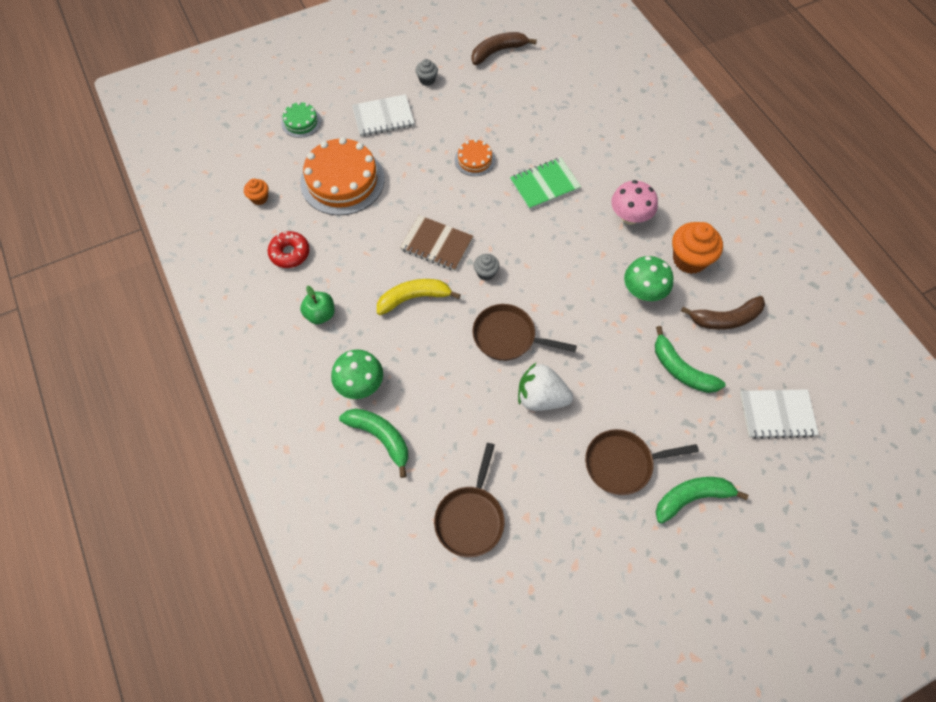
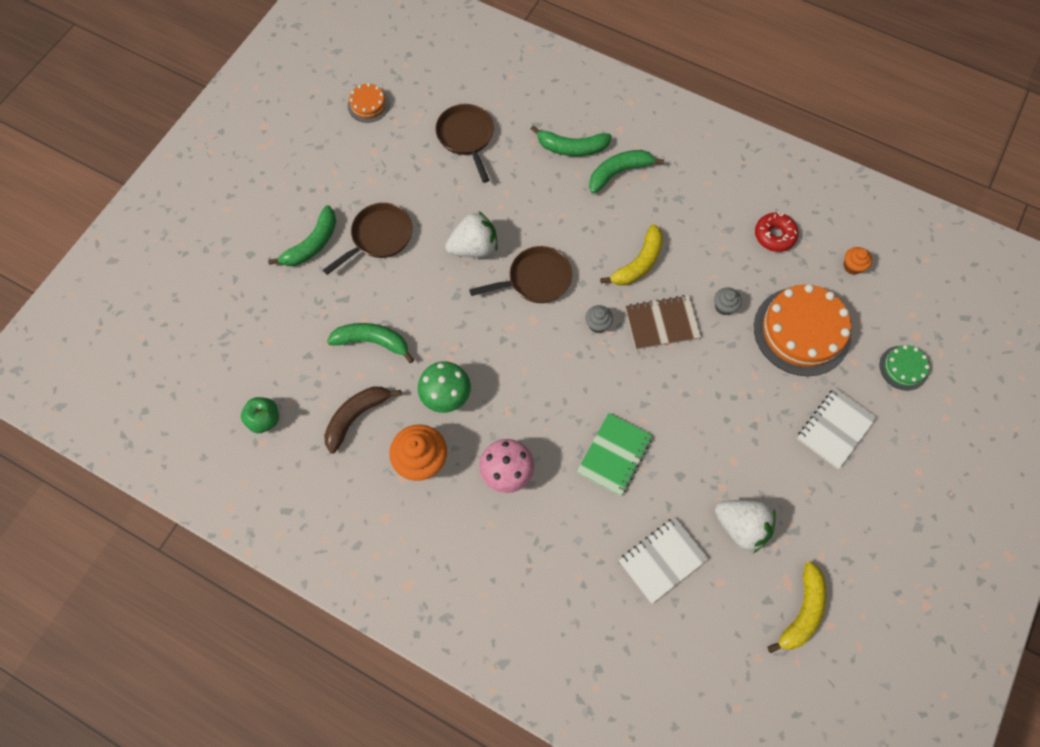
camera: 145 degrees right, 5 degrees up
(320, 314) = (699, 203): green apple -> green apple (264, 419)
(360, 385) = (619, 172): green mushroom -> green banana
(427, 80) = (838, 510): grey cupcake -> grey cupcake (724, 306)
(474, 160) = (703, 438): orange cake -> orange cake (368, 105)
(495, 104) = (741, 526): none -> white strawberry
(498, 51) = (801, 611): brown banana -> yellow banana
(777, 414) = (271, 352): white notebook -> white notebook (662, 560)

